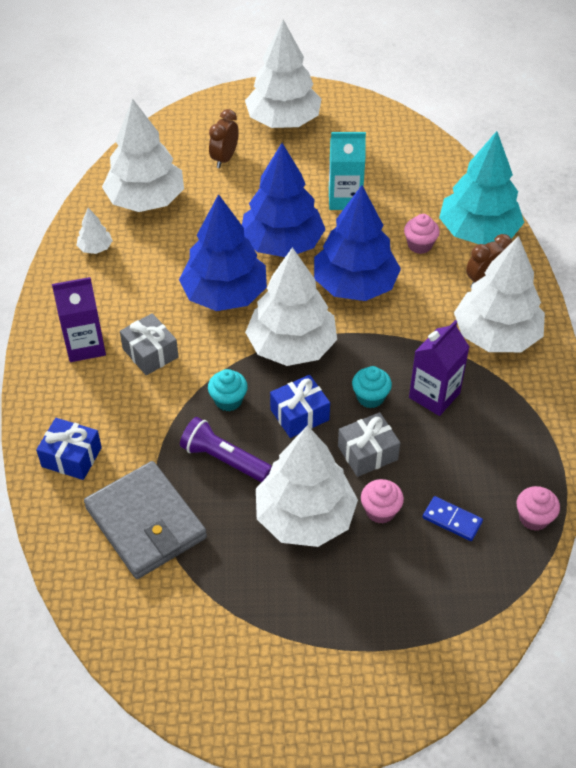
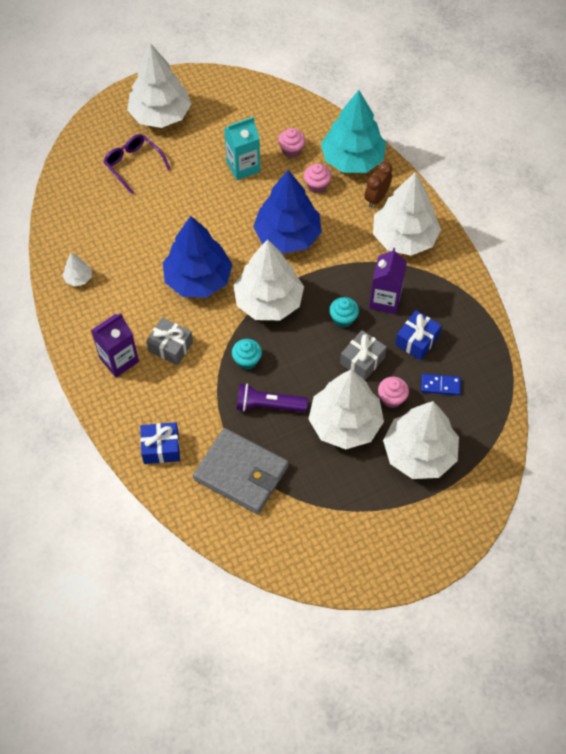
camera: 25 degrees left, 10 degrees up
(146, 200) = (93, 223): white tree -> white tree (419, 453)
(224, 158) = (133, 165): brown clock -> purple glasses
(282, 243) = (217, 221): blue tree -> none
(299, 415) = (302, 351): blue gift -> blue gift (417, 340)
(534, 518) = (490, 362): pink cupcake -> pink cupcake (291, 150)

